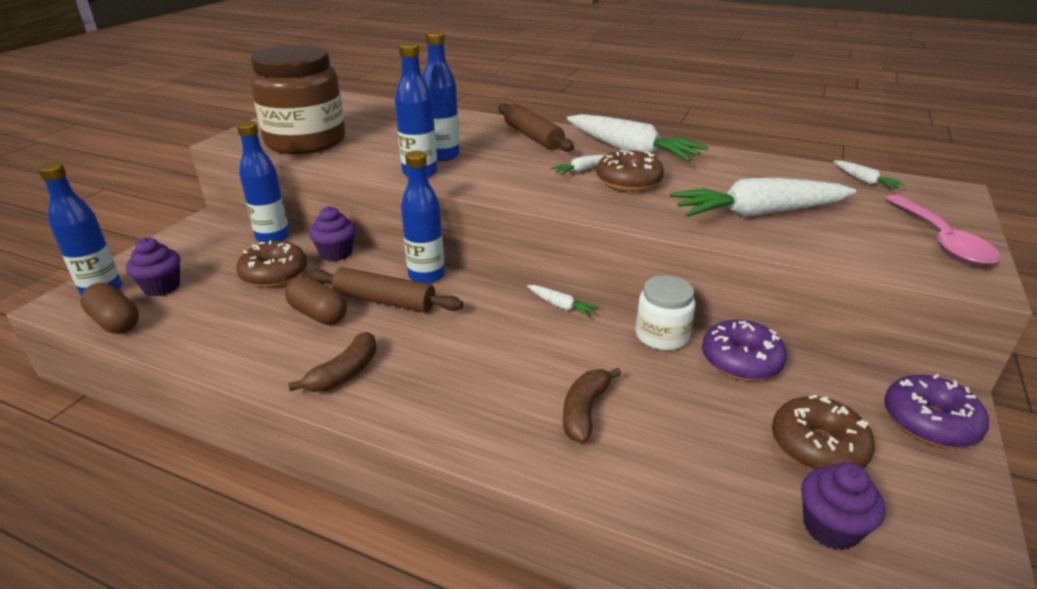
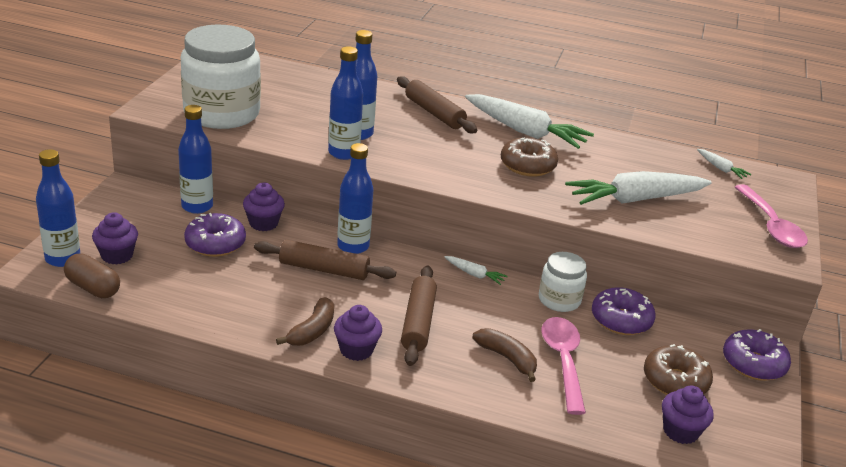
camera: 10 degrees left, 0 degrees up
(274, 274) = (215, 244): brown donut -> purple donut
(306, 141) = (221, 113): brown jar -> white jar
(318, 314) = (270, 281): brown capsule -> none
(391, 398) = (356, 350): none -> purple cupcake
(479, 363) = (418, 322): none -> brown rolling pin
(582, 170) = (486, 152): white carrot -> none
(585, 411) = (507, 358): brown banana -> brown banana turned 120 degrees clockwise
(660, 416) = (563, 361): none -> pink spoon

